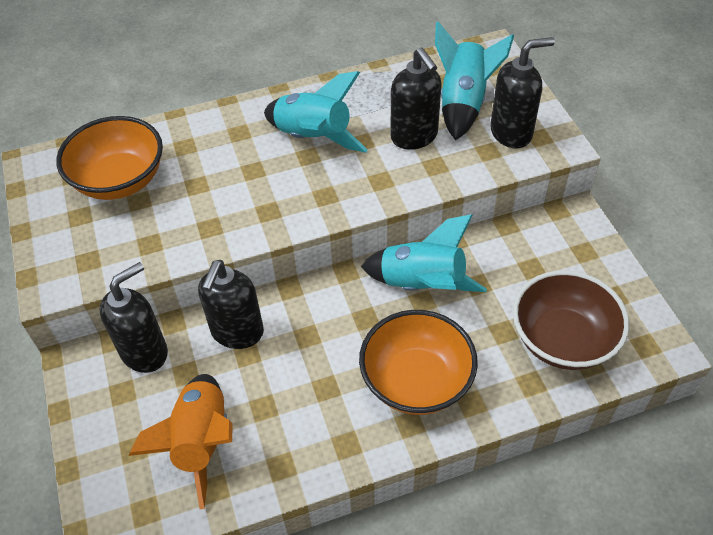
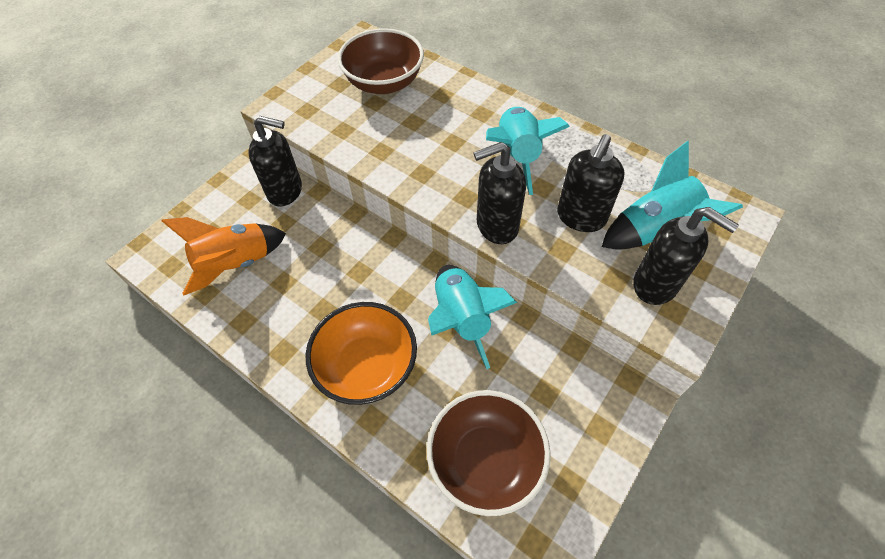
camera: 55 degrees right, 5 degrees up
(120, 180) = (384, 83): orange bowl -> brown bowl
(237, 332) = (334, 229): black soap dispenser -> black soap dispenser (496, 226)

